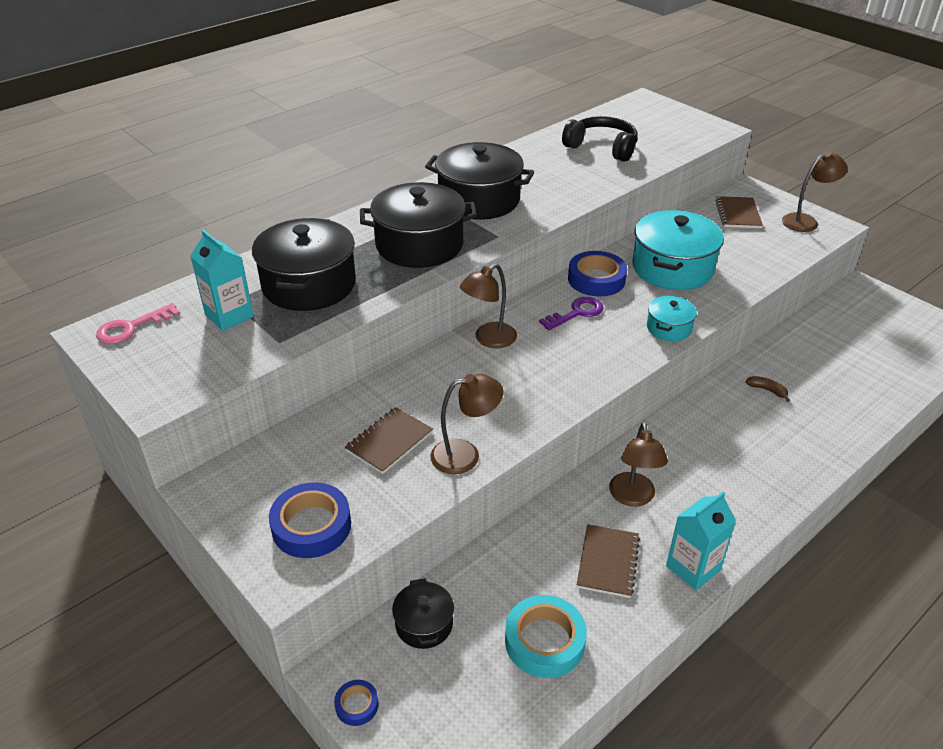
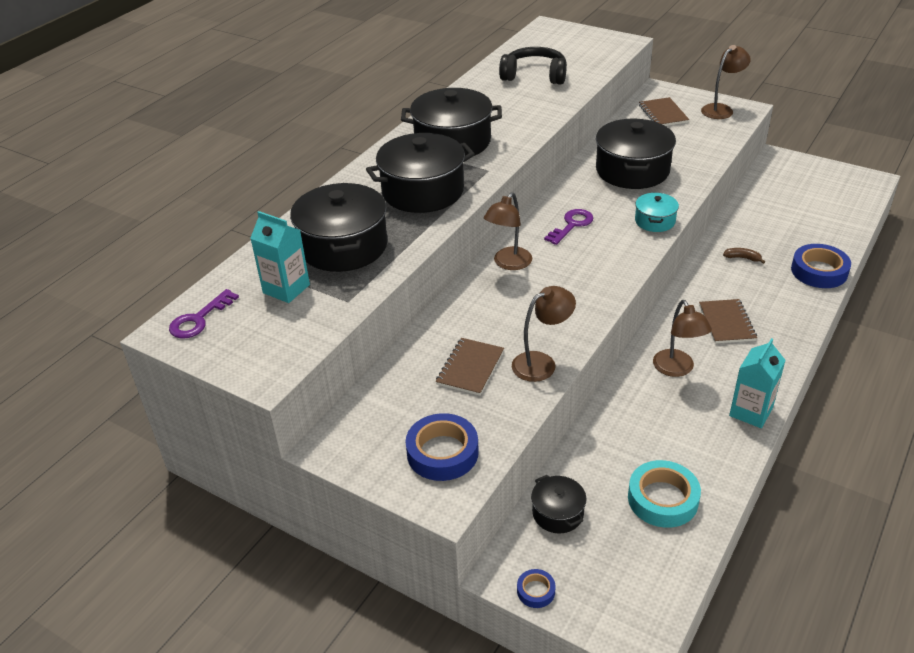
camera: 15 degrees left, 0 degrees up
(131, 327) = (199, 319): pink key -> purple key
(596, 279) = (573, 193): blue tape -> blue tape (819, 271)
(608, 562) = (682, 425): brown notebook -> brown notebook (726, 323)
(672, 268) = (632, 170): turquoise pot -> black pot

